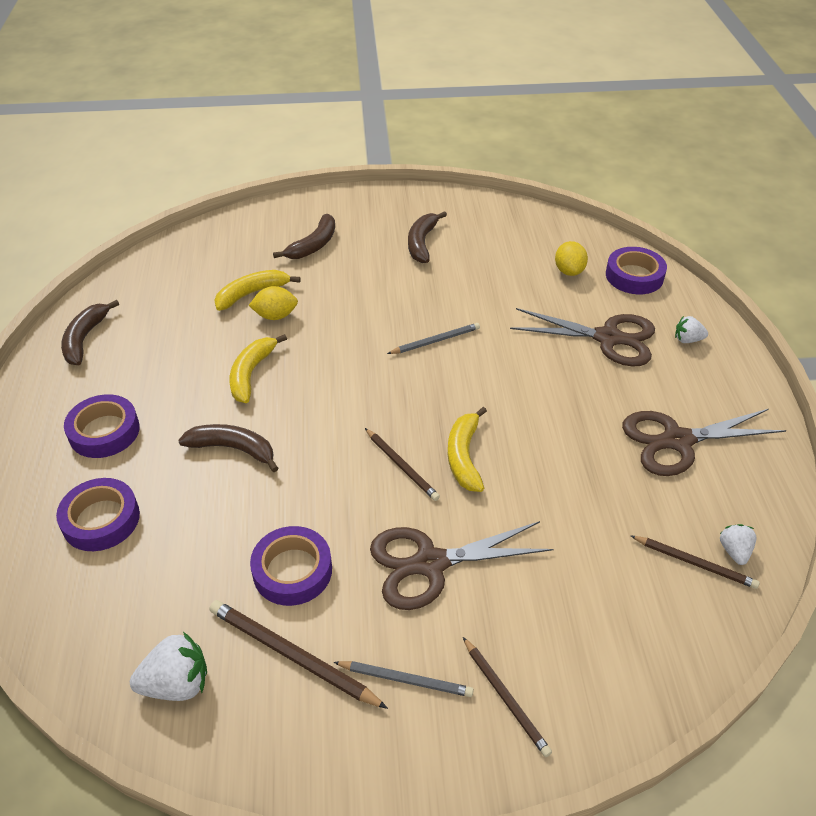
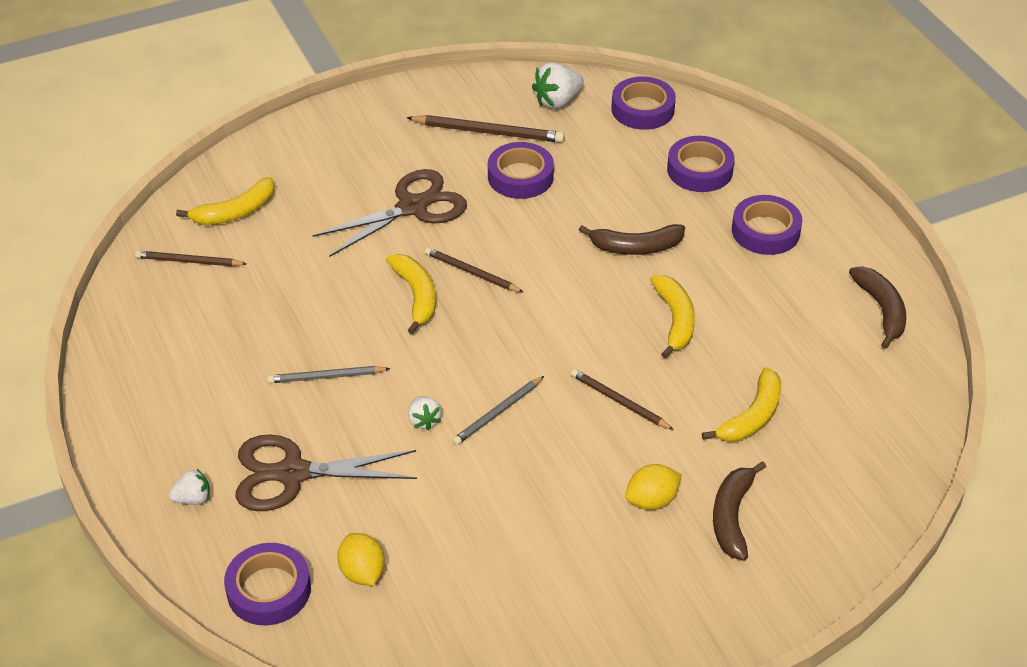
camera: 160 degrees right, 0 degrees up
(87, 632) = (642, 109): none -> purple tape
(275, 316) = (701, 394): yellow lemon -> yellow lemon (652, 500)
(405, 680) = (401, 139): grey pencil -> grey pencil (326, 377)
(422, 243) = (586, 565): brown banana -> none
(505, 697) = (327, 147): brown pencil -> brown pencil (619, 402)
(638, 619) = (235, 212): none -> yellow banana
(677, 441) = (205, 365): brown scissors -> none
(734, 551) = (153, 279): white strawberry -> white strawberry (424, 421)

